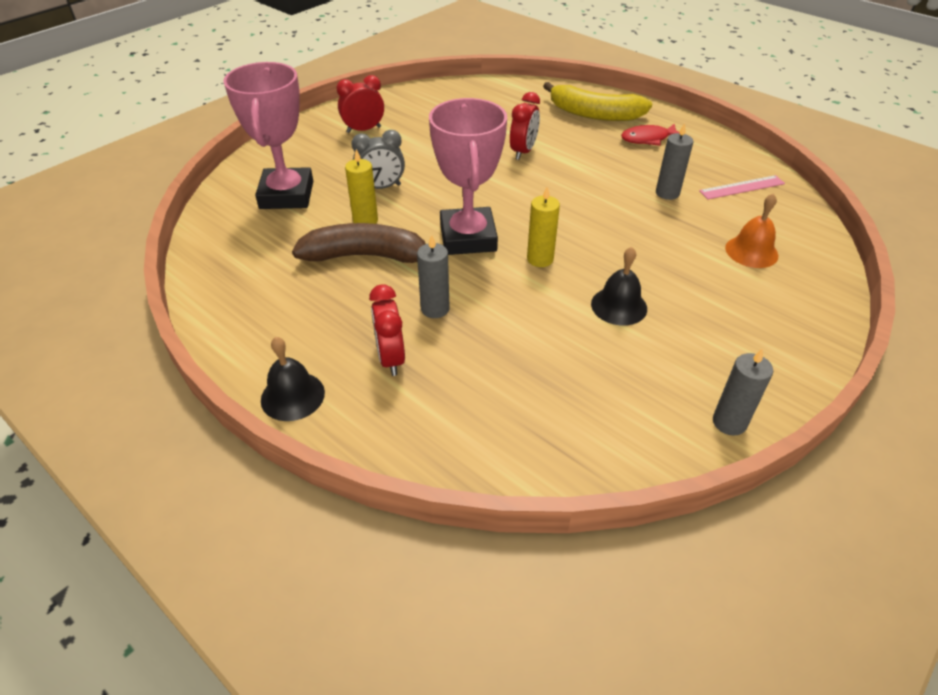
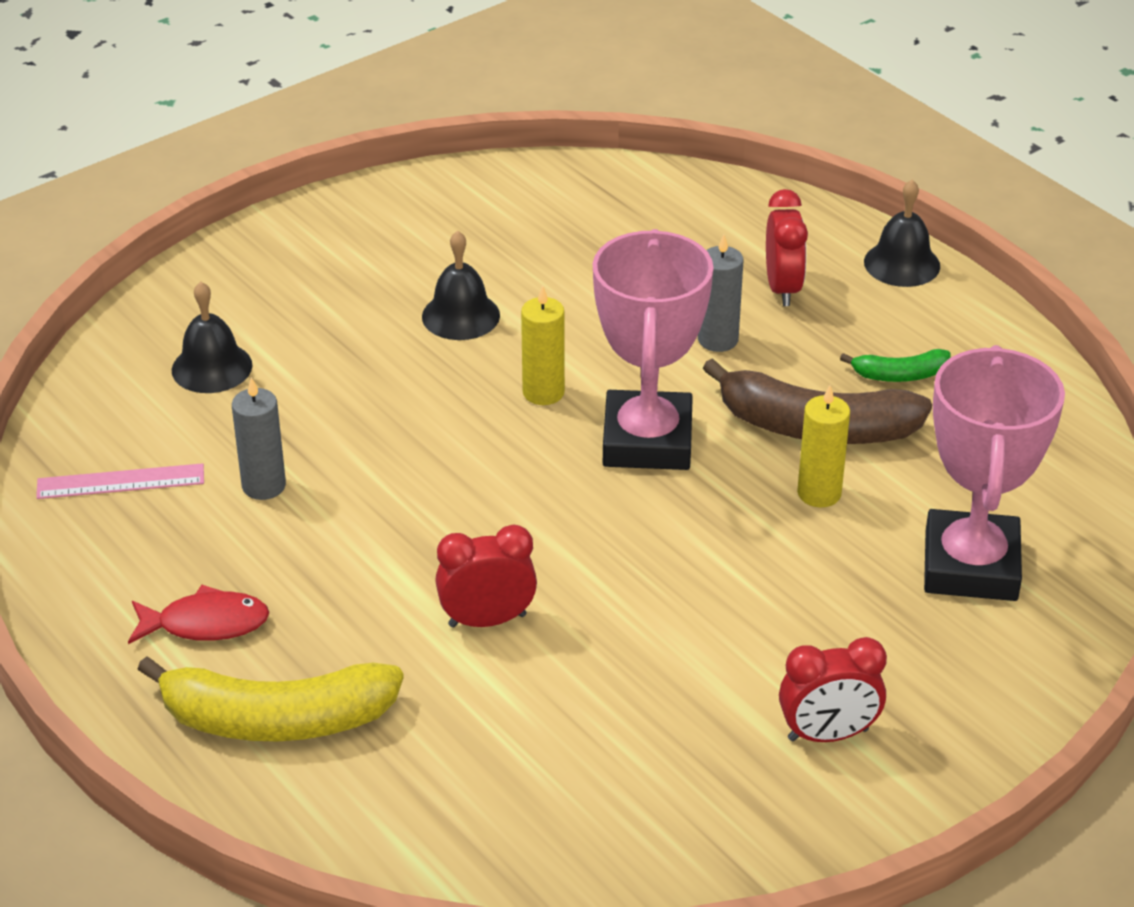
camera: 170 degrees left, 5 degrees down
(308, 297) = (900, 375): none -> green banana
(381, 187) = (790, 562): grey clock -> none
(523, 152) = (487, 620): red clock -> red clock turned 45 degrees clockwise
(594, 114) = (276, 719): yellow banana -> yellow banana turned 150 degrees clockwise
(729, 422) = (409, 190): grey candle -> none
(751, 251) = (212, 367): orange bell -> black bell

